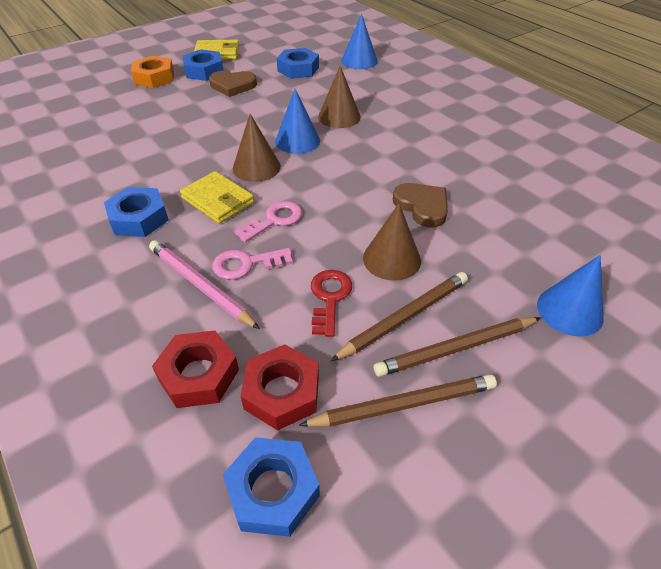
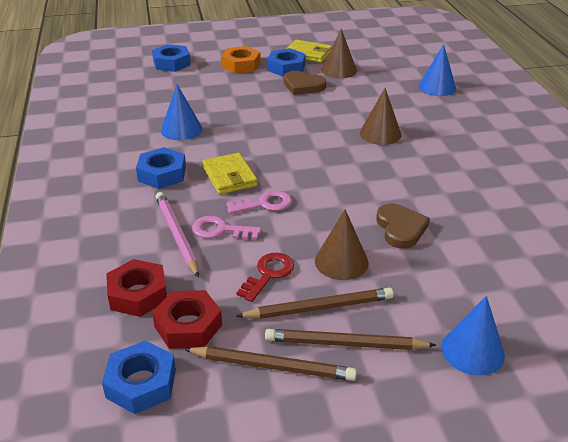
camera: 25 degrees right, 10 degrees down
(256, 167) = (278, 158): brown cone -> brown cone (339, 70)
(297, 141) = (328, 145): blue cone -> blue cone (181, 129)
(298, 69) = (372, 83): blue nut -> blue nut (172, 63)

